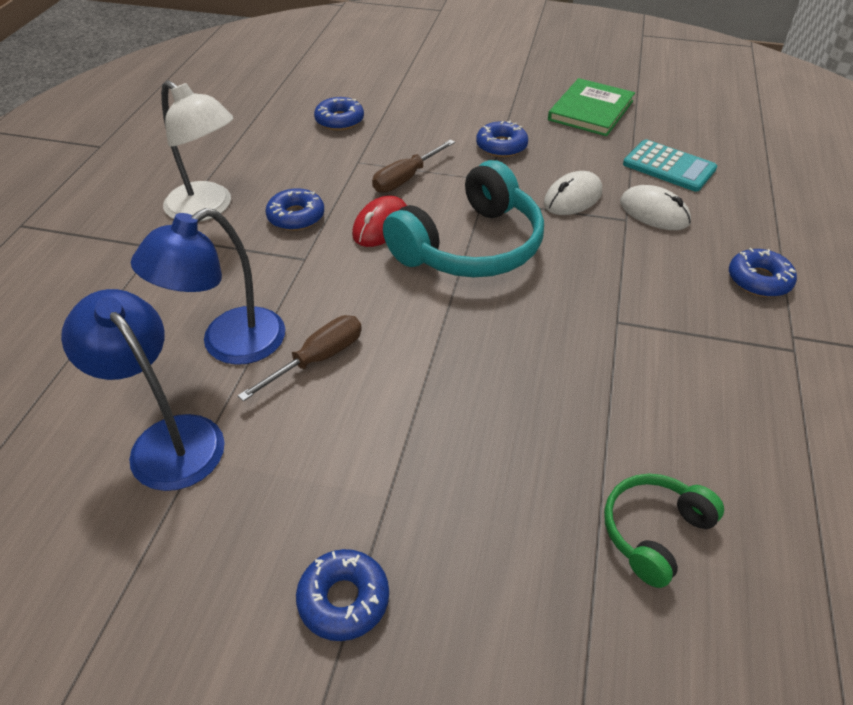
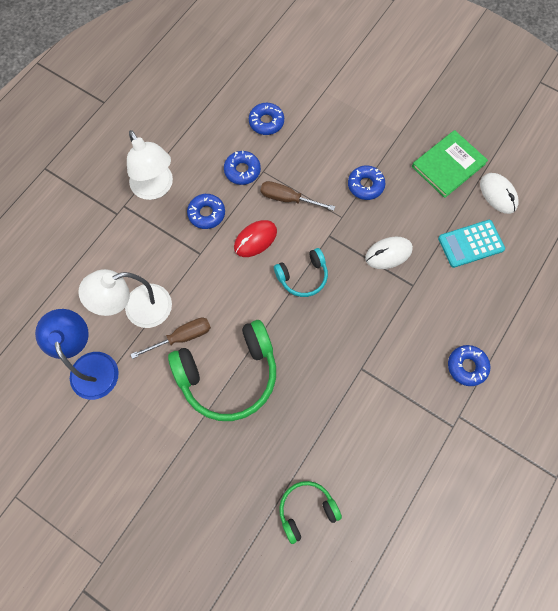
camera: 20 degrees right, 25 degrees up
(229, 344) = (138, 309): blue lamp -> white lamp
(344, 599) = (147, 489): blue donut -> blue donut (242, 170)
(406, 178) = (288, 199): brown screwdriver -> brown screwdriver turned 45 degrees clockwise
(418, 385) = (229, 375): none -> green headphones
(471, 246) = (303, 276): turquoise headphones -> turquoise headphones, size x0.54
(654, 212) = (435, 285): white mouse -> white mouse (498, 194)
(669, 166) = (471, 244): turquoise calculator -> turquoise calculator turned 105 degrees clockwise

